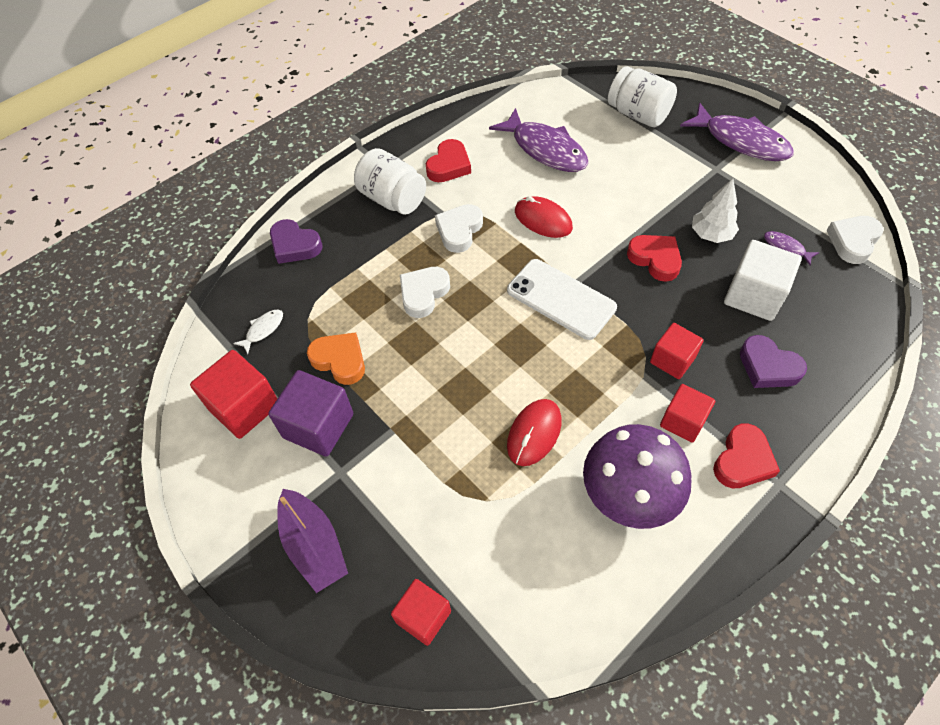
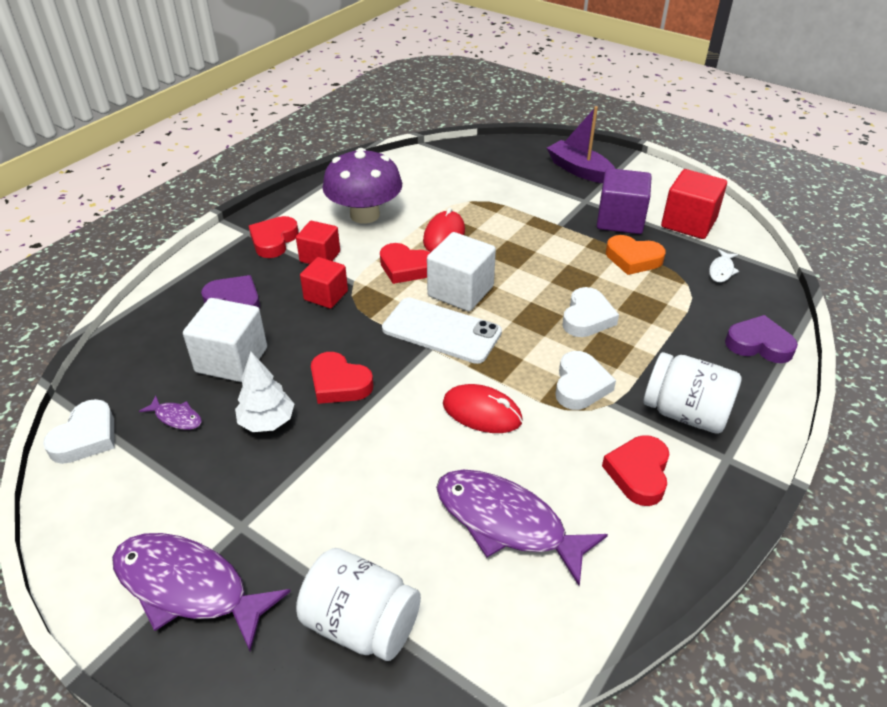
camera: 165 degrees right, 15 degrees down
(423, 616) = (492, 155): red cube -> none
(533, 344) = (460, 291): none -> white cube
(586, 387) = (405, 268): none -> red heart

